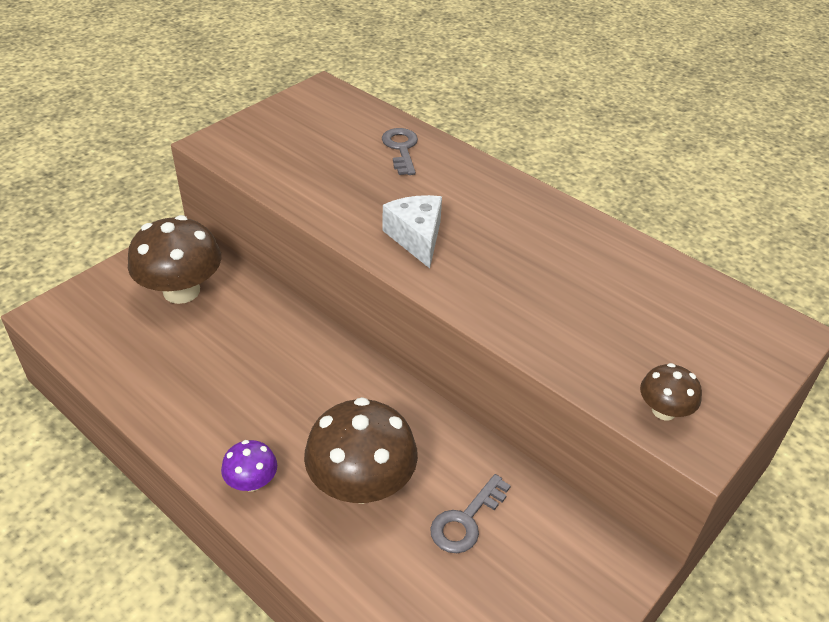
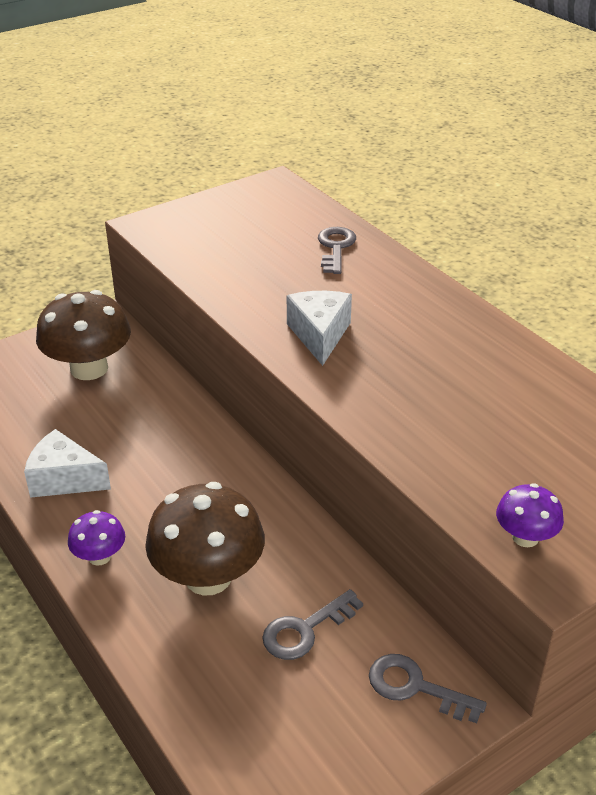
camera: 15 degrees right, 5 degrees down
(192, 408) = (64, 479): none -> white cheese
(579, 557) = (415, 687): none -> grey key
(664, 410) = (525, 537): brown mushroom -> purple mushroom

